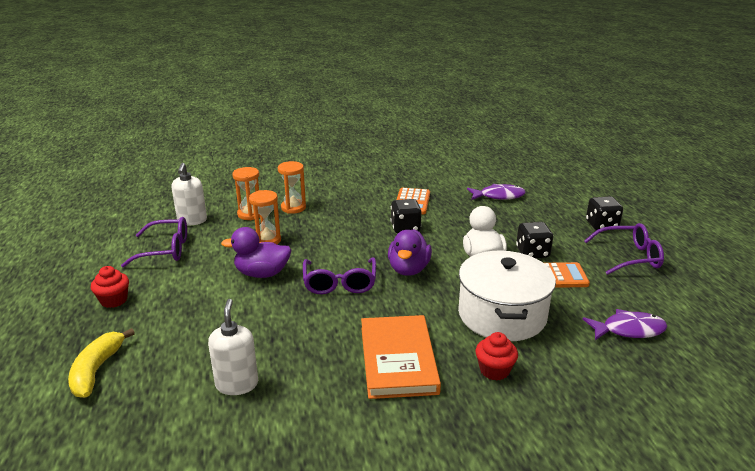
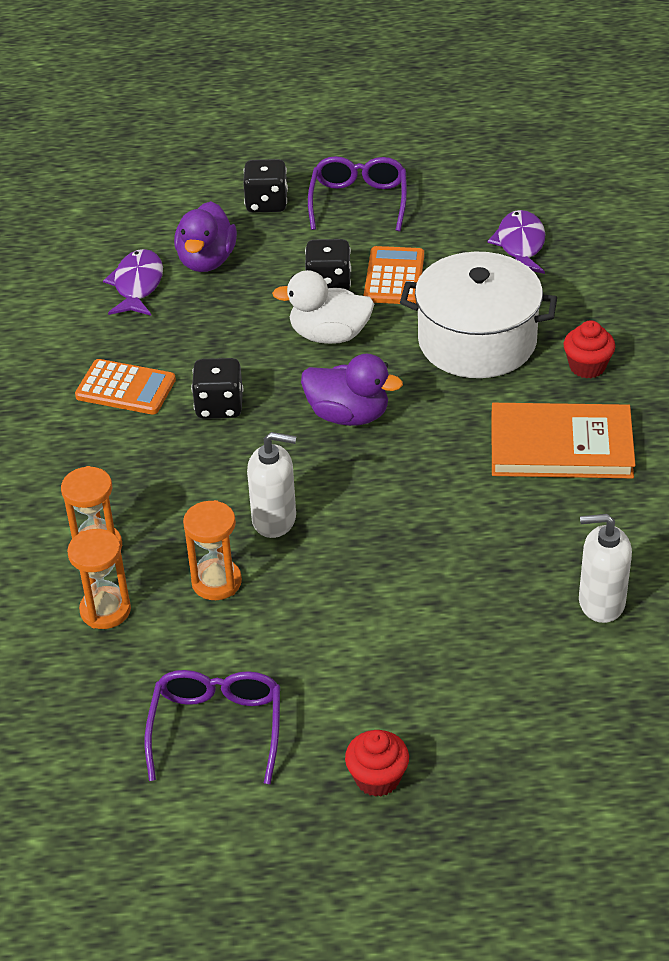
camera: 80 degrees left, 15 degrees up
(97, 370) = (563, 764): yellow banana -> none
(192, 220) = (106, 699): white soap dispenser -> white soap dispenser (274, 520)
(262, 273) = (328, 585): purple duck -> purple duck (206, 261)
(340, 283) = (374, 493): purple glasses -> none

